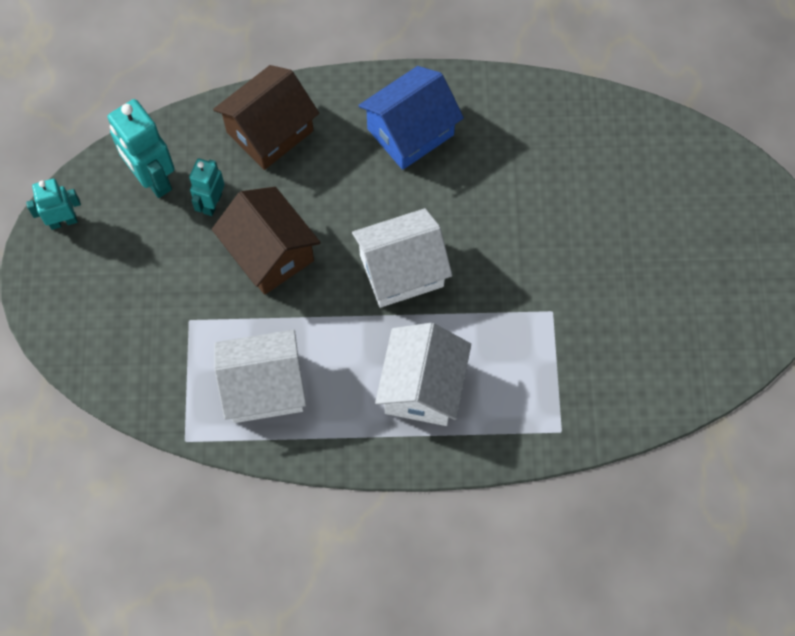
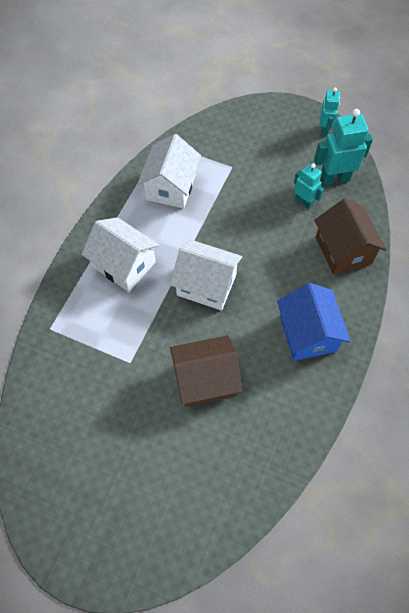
camera: 115 degrees right, 5 degrees down
(270, 253) = (255, 219): brown house -> brown house (205, 379)
(401, 270) = (206, 285): white house -> white house turned 75 degrees counterclockwise

